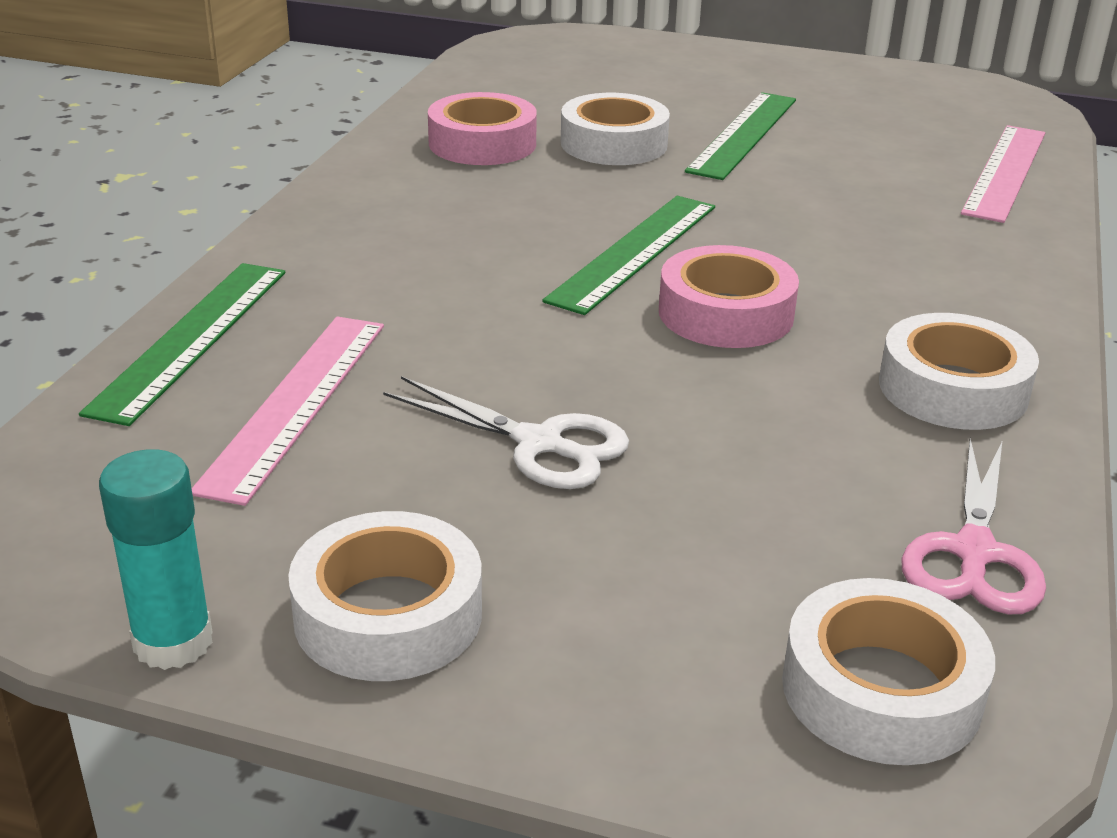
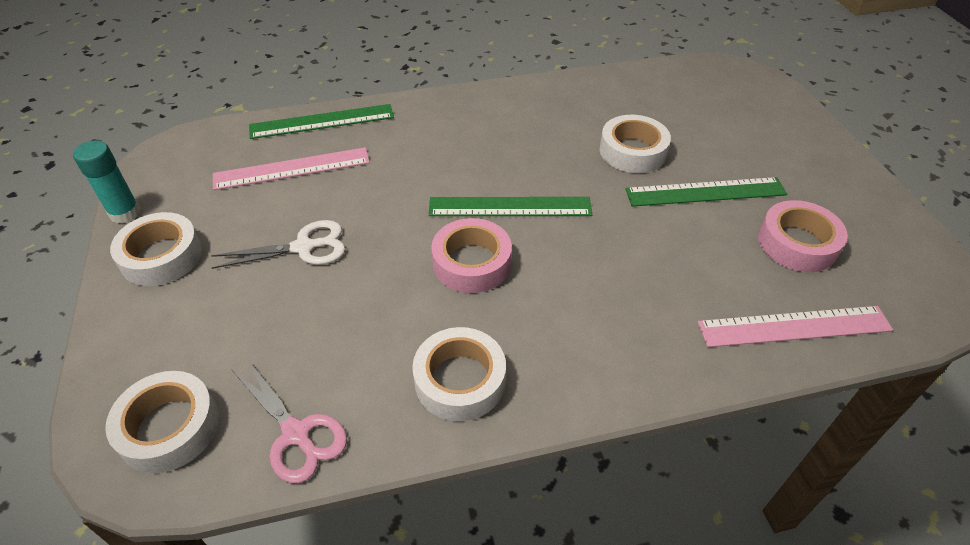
camera: 60 degrees right, 15 degrees up
(482, 143) = (581, 111): pink tape -> pink tape (797, 243)
(539, 444) = (304, 247): white scissors -> white scissors turned 105 degrees counterclockwise
(973, 553) = (296, 434): pink scissors -> pink scissors turned 120 degrees counterclockwise

